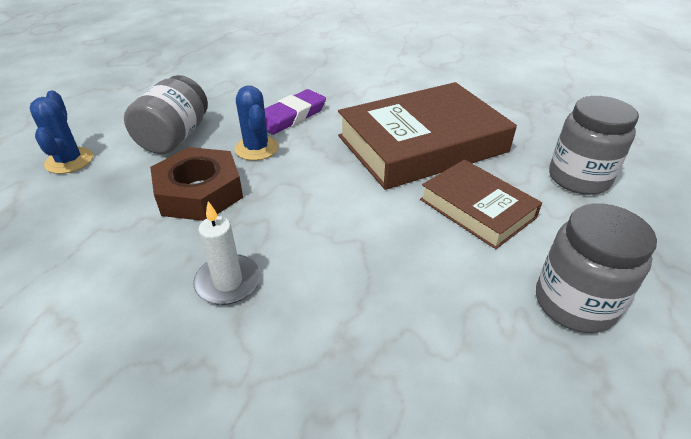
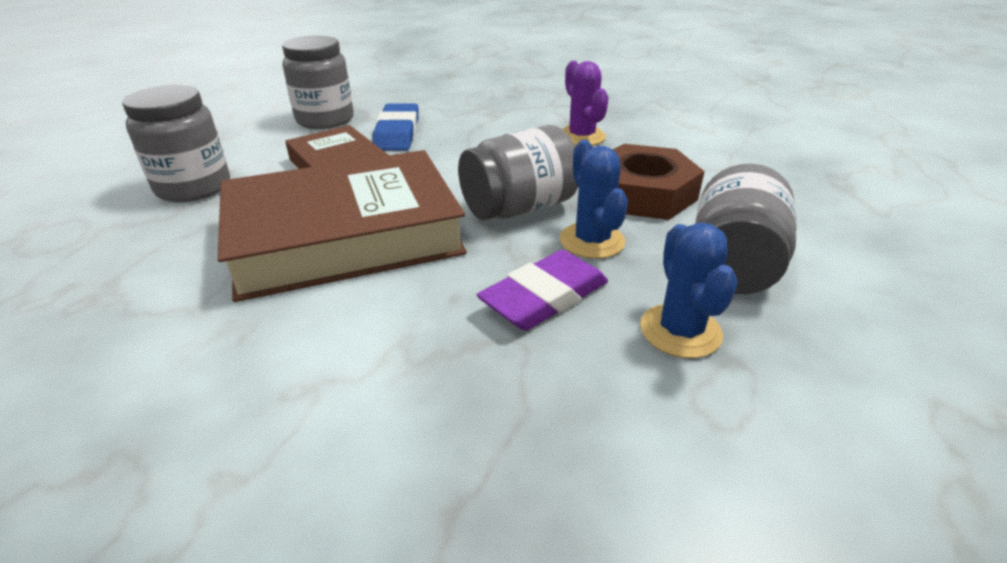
camera: 175 degrees left, 5 degrees down
(69, 161) = (856, 236): blue cactus -> blue cactus (680, 331)
(228, 282) = (581, 136): white candle -> purple cactus
(305, 172) = (518, 208): none -> grey jar
(458, 275) = (397, 133): none -> blue eraser

